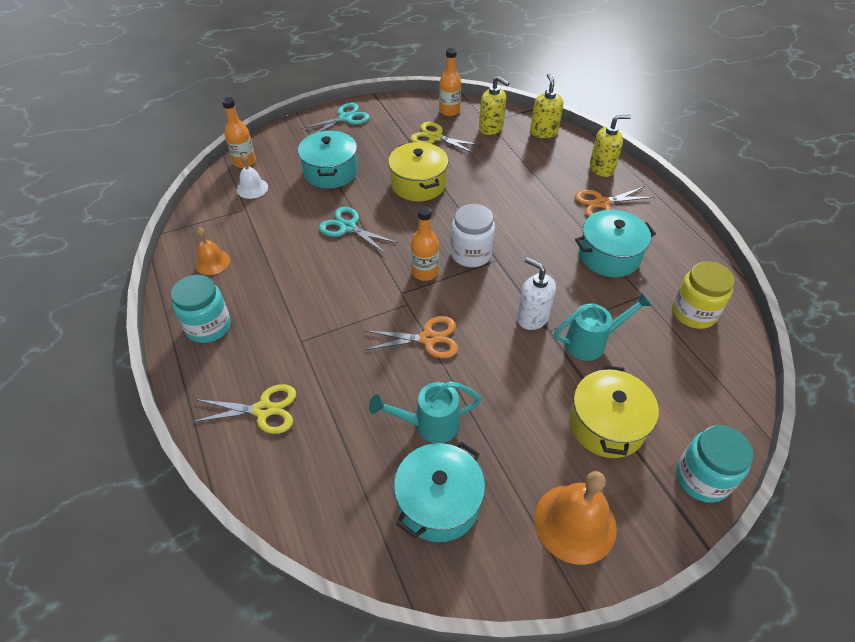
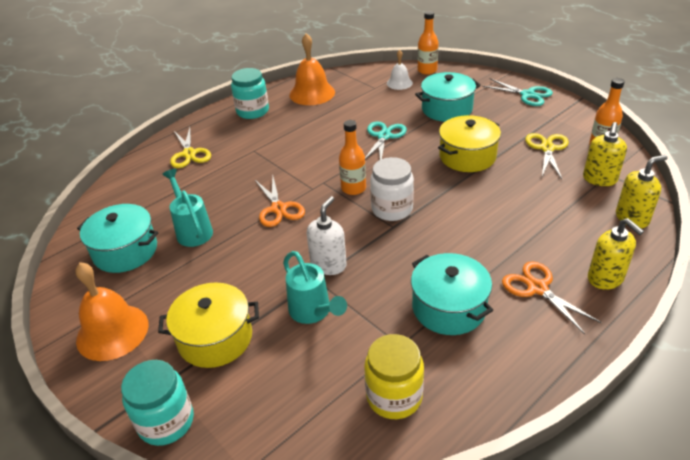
camera: 75 degrees right, 10 degrees down
(212, 262) = (312, 93): orange bell -> orange bell, size x1.74

